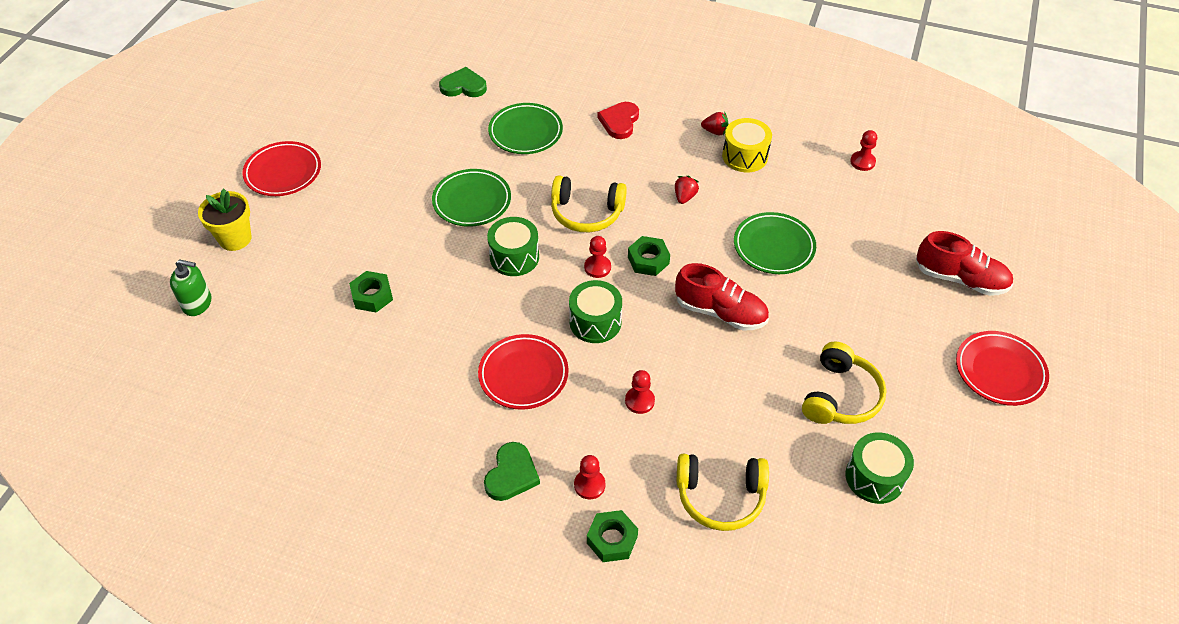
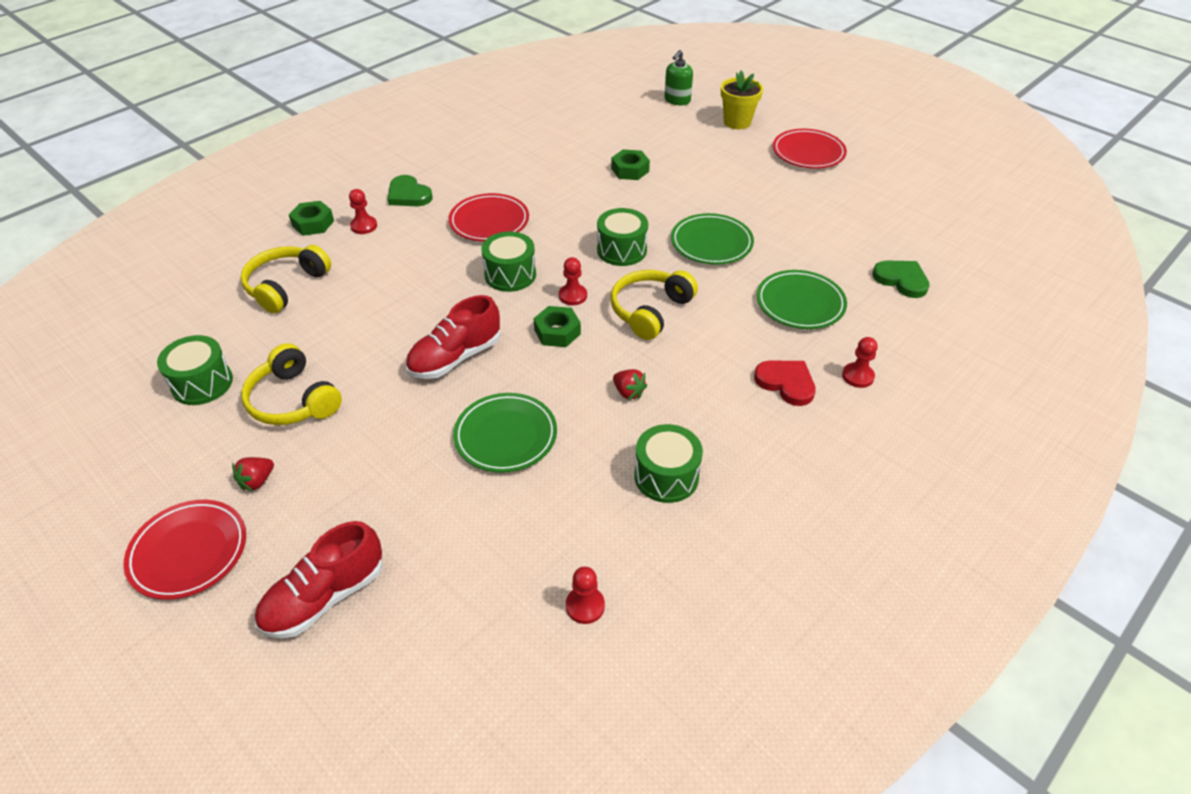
camera: 115 degrees right, 5 degrees down
(463, 86) = (901, 280): green heart -> green heart turned 75 degrees counterclockwise
(639, 401) = (409, 273): red pawn -> red pawn (857, 376)
(715, 131) = (727, 466): red strawberry -> red strawberry (257, 481)
(745, 156) = (666, 476): yellow drum -> green drum

